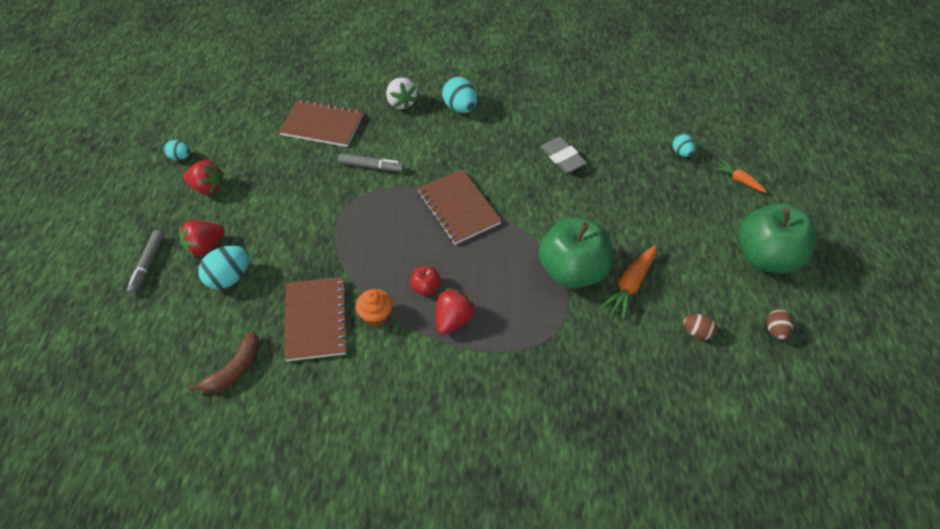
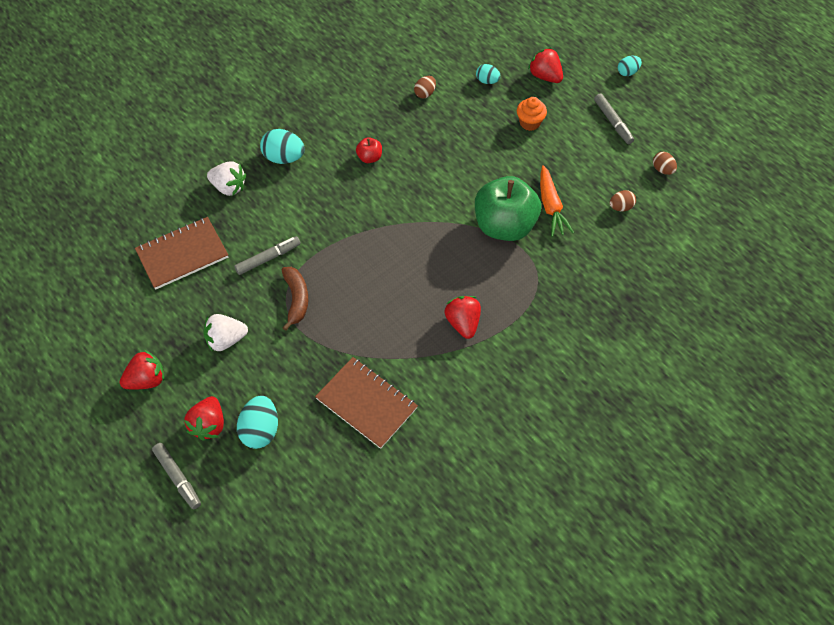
camera: 45 degrees left, 5 degrees up
(180, 157) = (85, 375): turquoise egg -> turquoise egg (627, 72)
(235, 369) = (349, 486): brown banana -> brown banana (296, 299)
(282, 199) = (226, 340): none -> white strawberry
(376, 316) = (407, 364): orange cupcake -> orange cupcake (530, 123)
(426, 287) = (418, 316): red apple -> red apple (369, 157)
(458, 208) = (375, 240): brown notebook -> none
(562, 157) = (408, 144): grey eraser -> none
(617, 130) = (425, 93): none -> brown egg
(739, 180) = (545, 76): orange carrot -> red strawberry
(766, 257) = (613, 122): green apple -> grey marker

